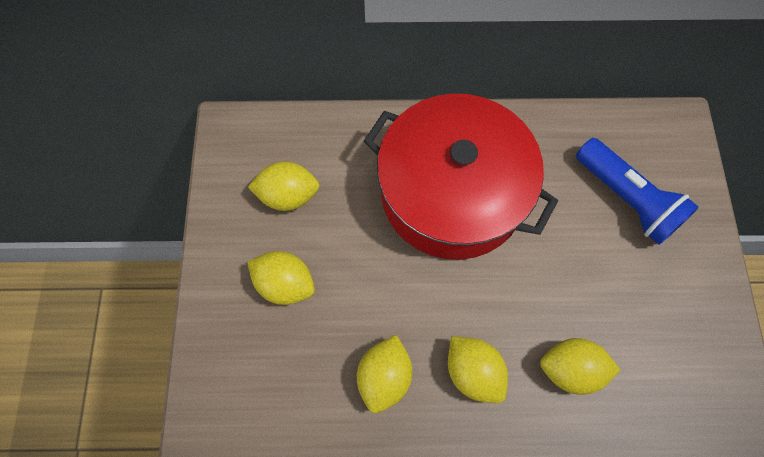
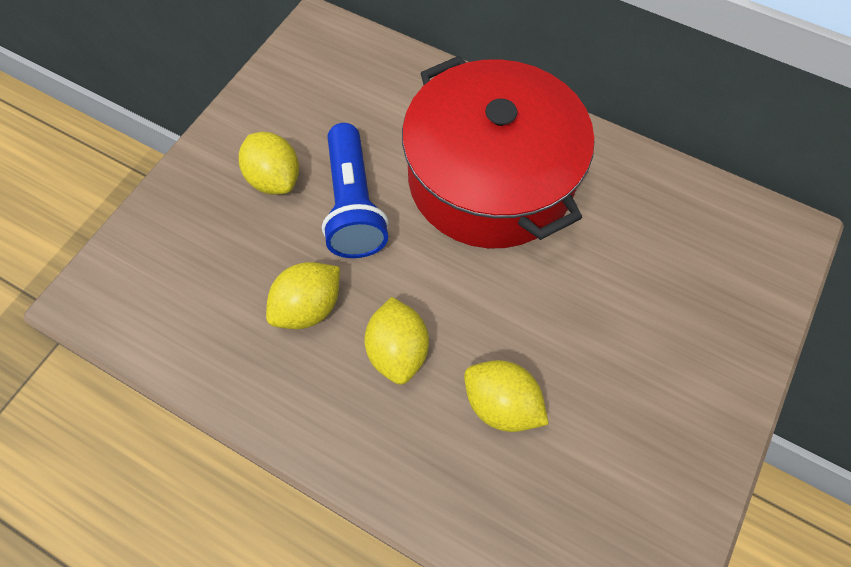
camera: 30 degrees right, 5 degrees down
(288, 196) = (330, 106): yellow lemon -> none
(627, 199) = (677, 275): blue flashlight -> blue flashlight (353, 205)

